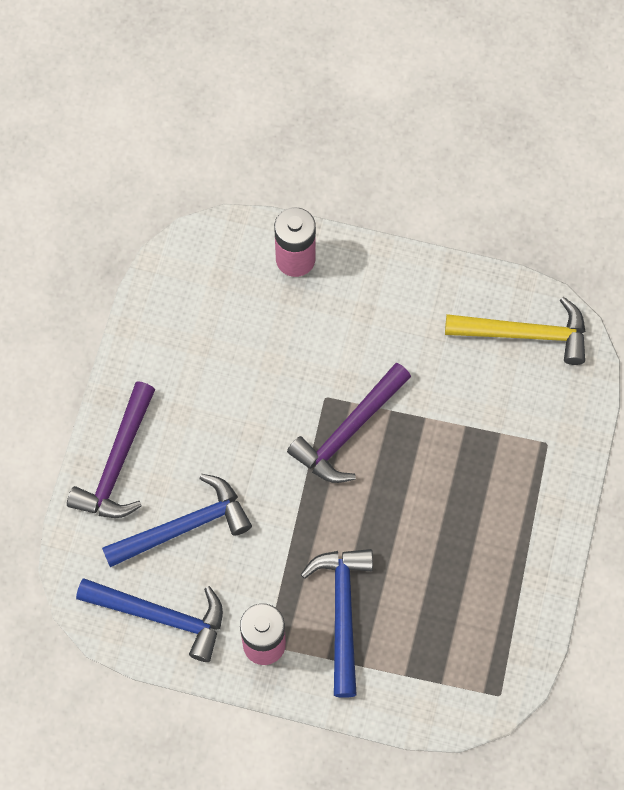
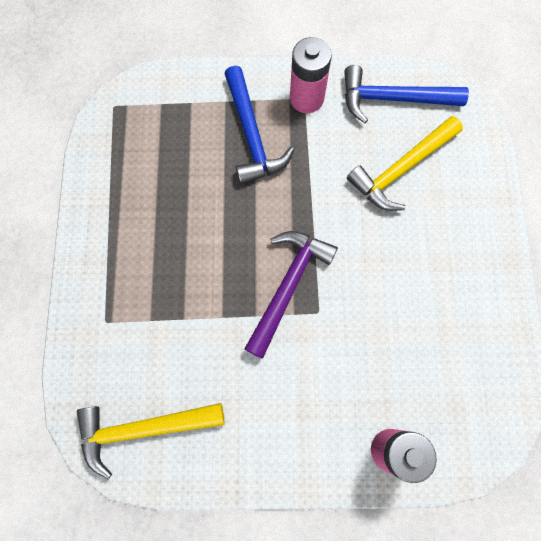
camera: 165 degrees right, 5 degrees up
(118, 463) = (477, 207): purple hammer -> none
(184, 527) = (401, 169): blue hammer -> yellow hammer

